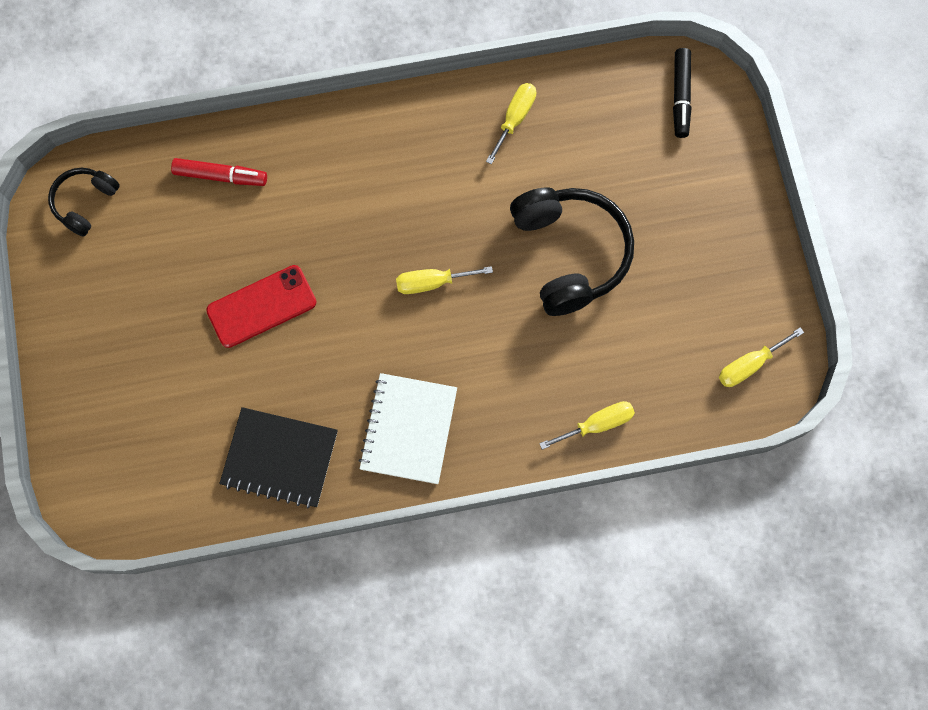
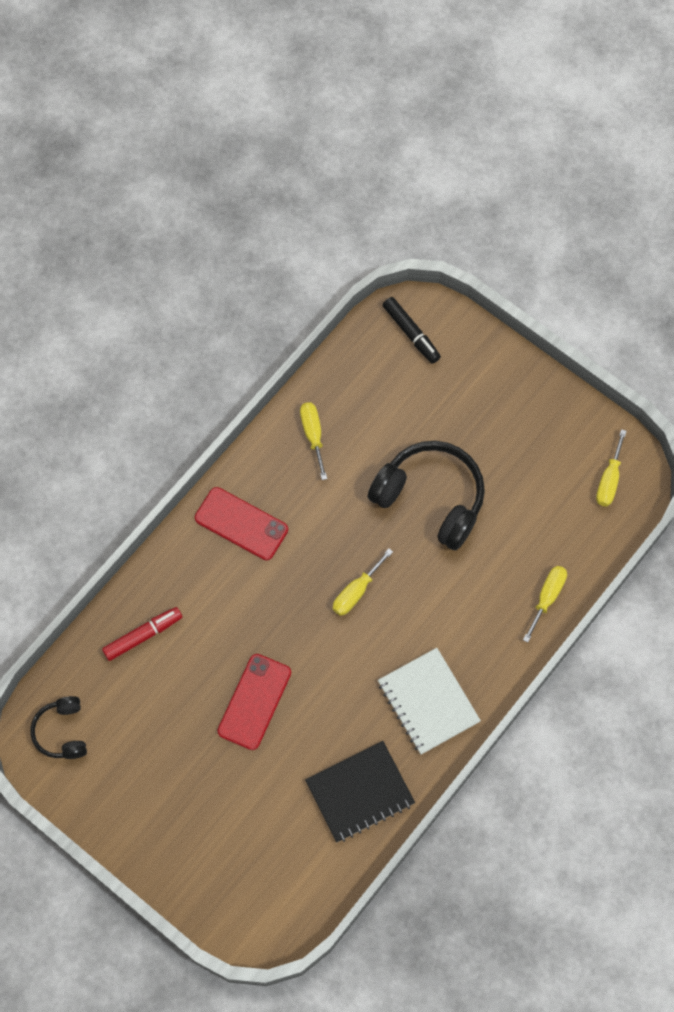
camera: 40 degrees left, 5 degrees down
(385, 147) = (241, 524): none -> red phone

